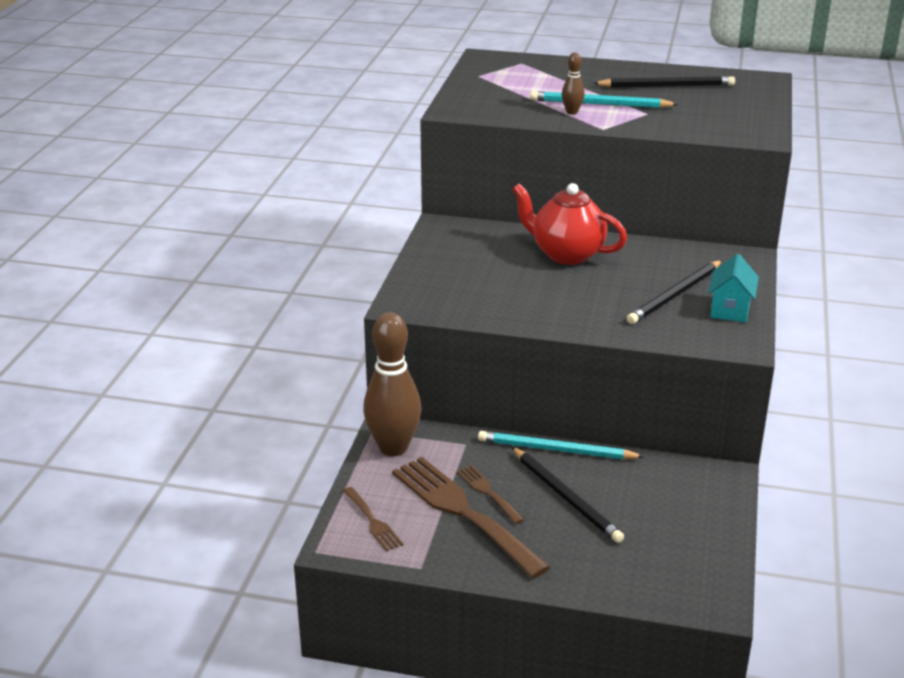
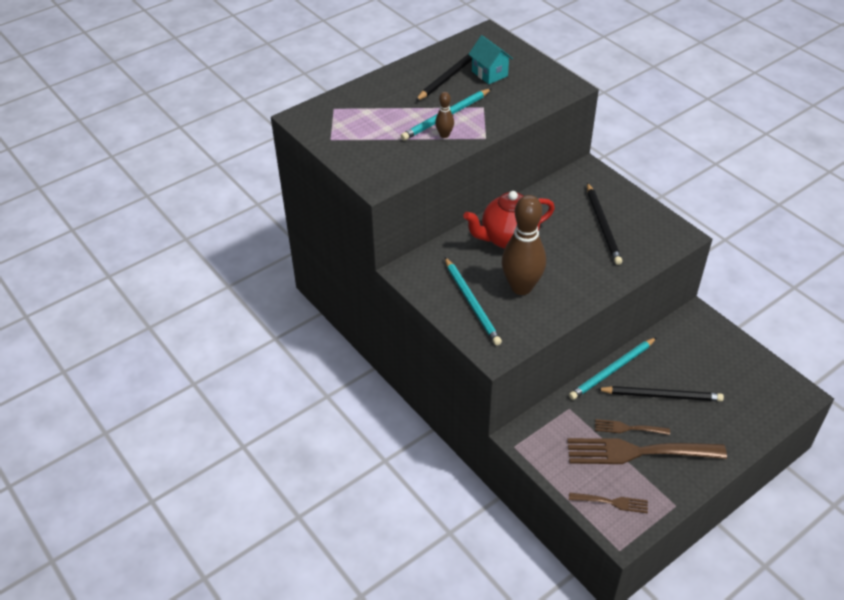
camera: 50 degrees left, 15 degrees up
(393, 447) = (542, 446): brown bowling pin -> brown bowling pin (521, 287)
(449, 270) = (472, 303): none -> turquoise pencil
(730, 310) = (640, 215): turquoise house -> turquoise house (489, 74)

